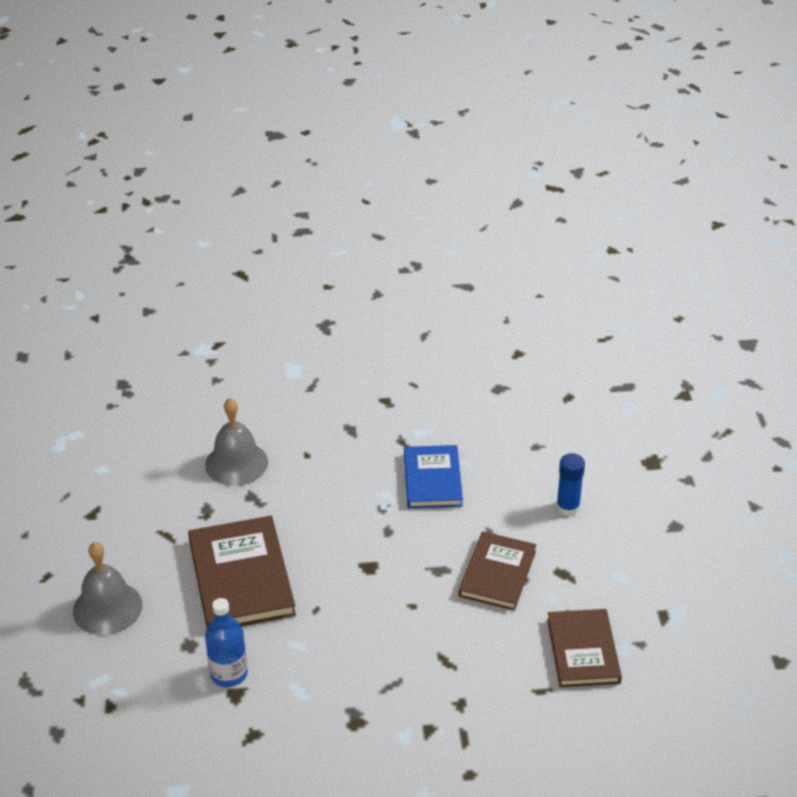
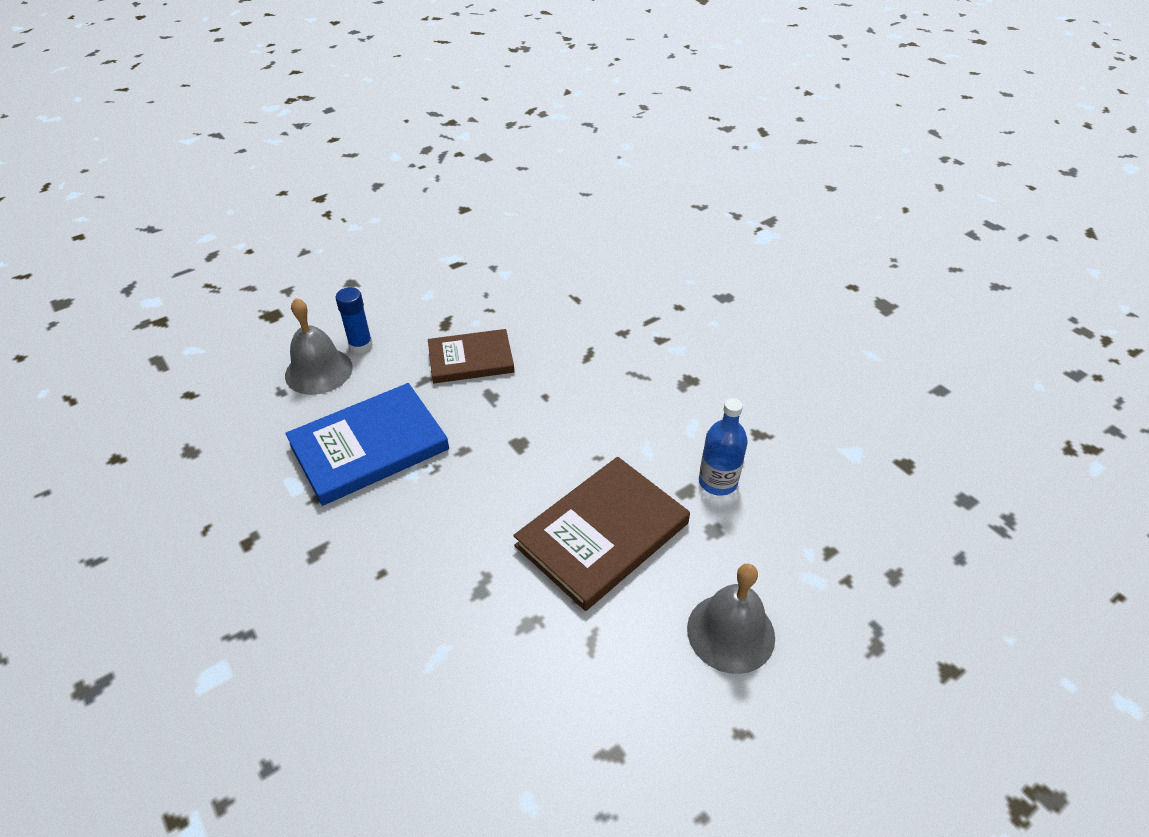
camera: 120 degrees left, 5 degrees up
(236, 463) = (432, 638): grey bell -> grey bell (318, 371)
(432, 479) = (369, 447): blue book -> blue book, size x1.50
(583, 651) = (521, 290): brown book -> none

